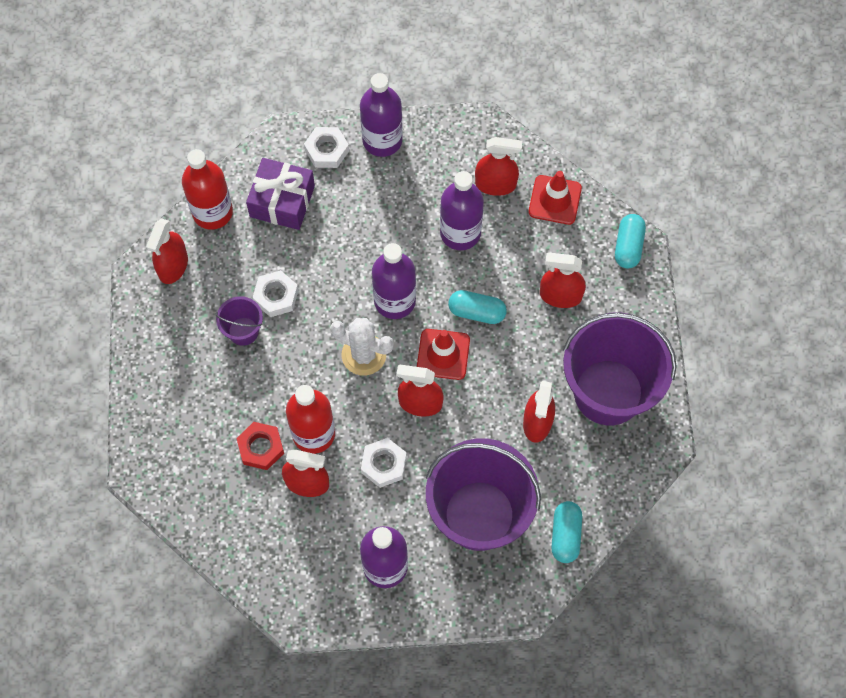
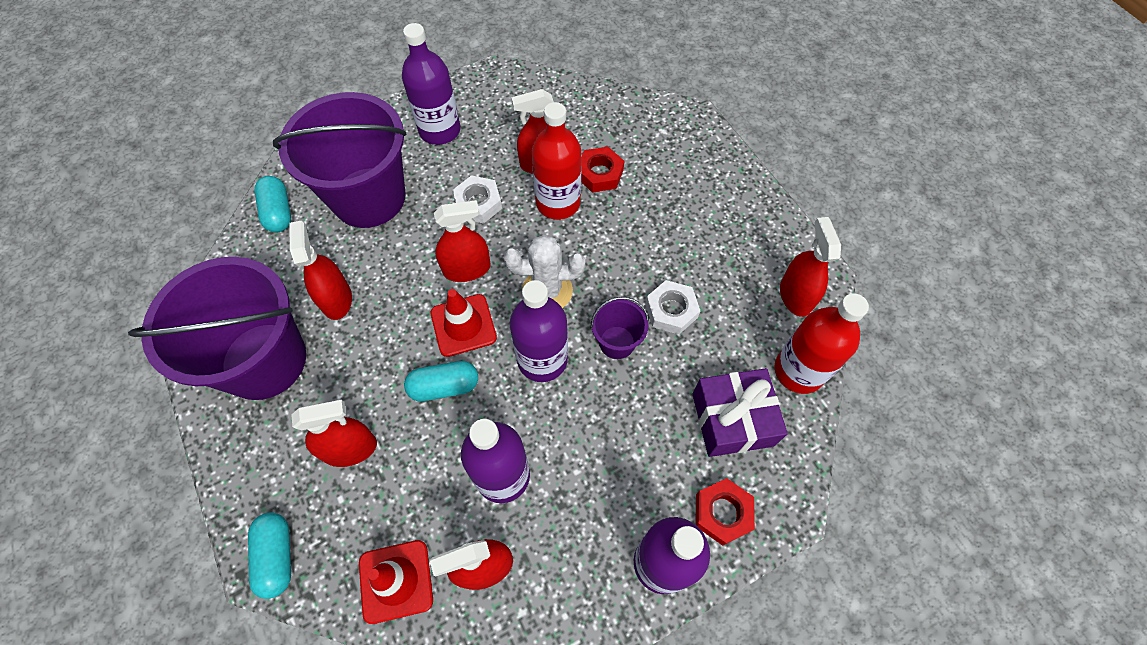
camera: 155 degrees right, 5 degrees down
(243, 331) = (681, 263): purple bucket -> purple bucket (617, 342)
(327, 150) = (722, 513): white nut -> red nut

